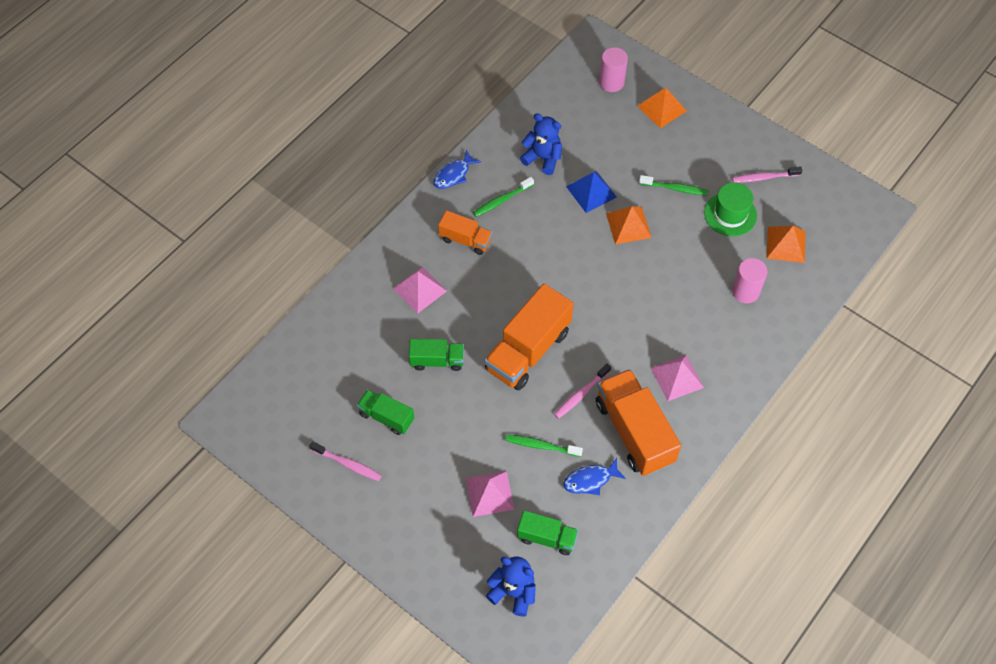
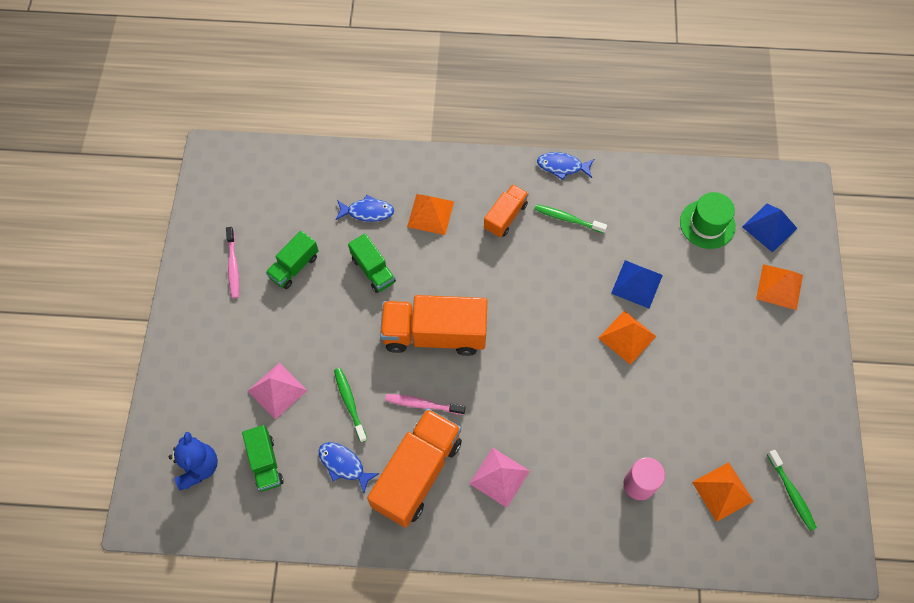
camera: 55 degrees right, 5 degrees up
(380, 333) = (367, 212): none -> blue fish
(386, 417) = (294, 267): green truck -> green truck turned 135 degrees counterclockwise
(420, 289) = (430, 214): pink pyramid -> orange pyramid
(465, 240) = (505, 217): orange truck -> orange truck turned 135 degrees counterclockwise
(543, 158) = (638, 223): blue teddy bear -> none
(611, 82) = (769, 227): pink cylinder -> blue pyramid
(675, 188) = (700, 352): green toothbrush -> green toothbrush (791, 493)
(730, 214) = (713, 419): green hat -> green hat (707, 224)
(764, 177) = (782, 425): pink toothbrush -> none

